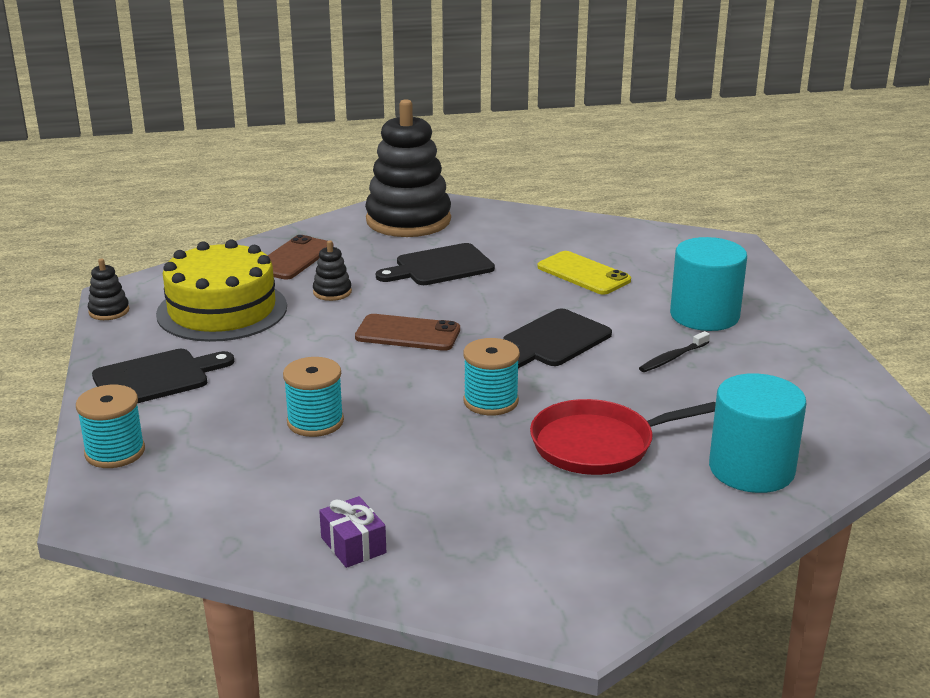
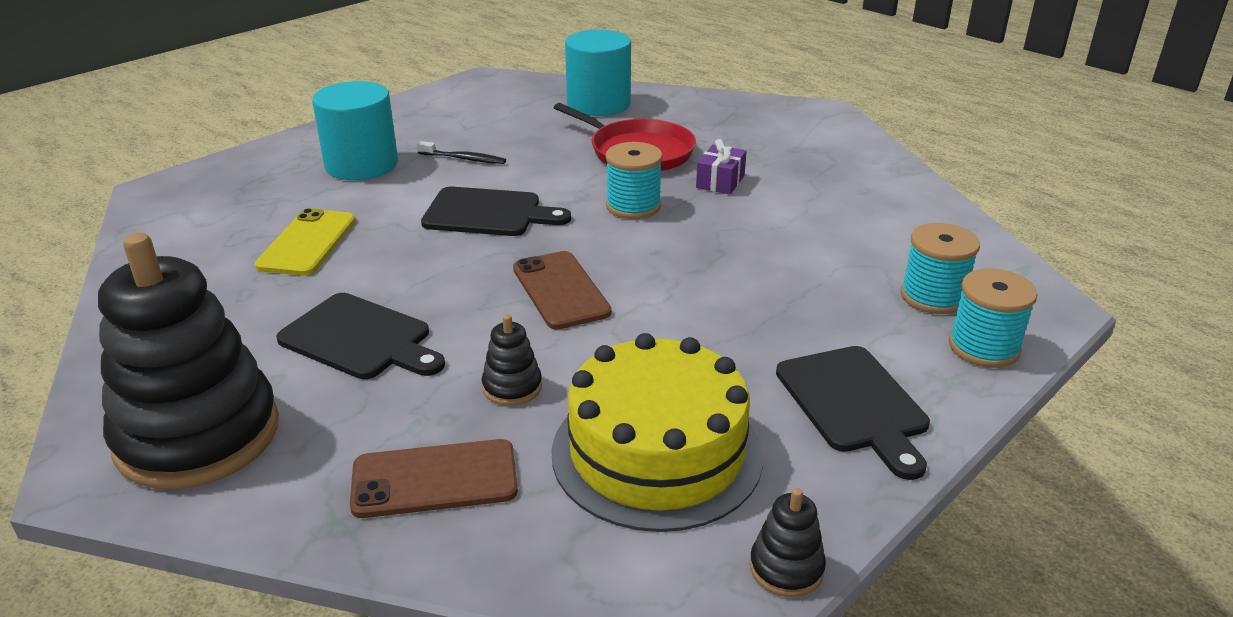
camera: 125 degrees left, 5 degrees up
(156, 378) = (854, 404): black cutting board -> black cutting board turned 135 degrees counterclockwise
(315, 422) = (779, 269): turquoise spool -> turquoise spool (933, 297)
(353, 545) = (883, 190): purple gift -> purple gift (720, 181)

